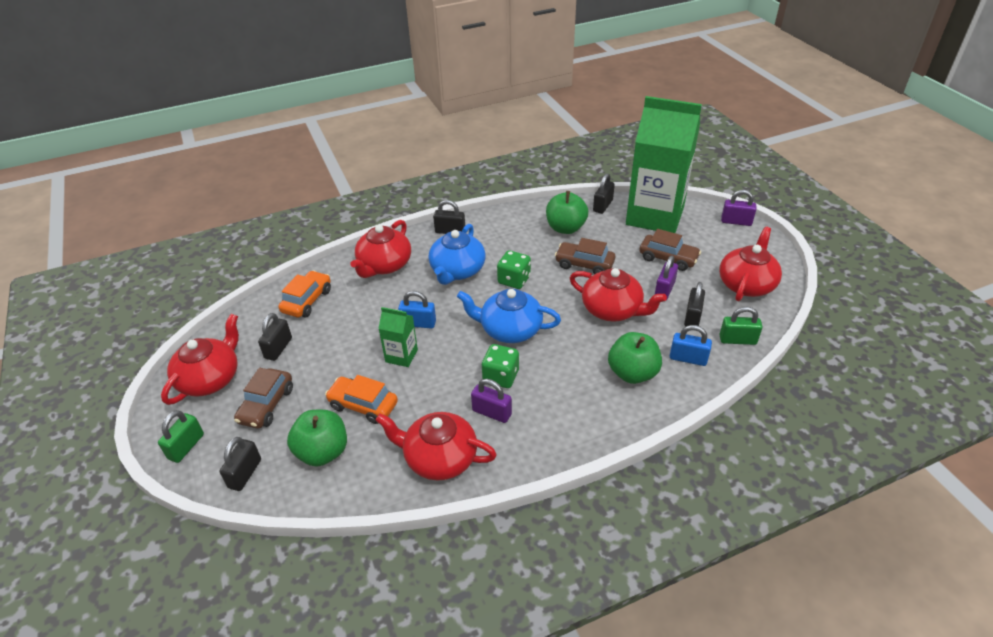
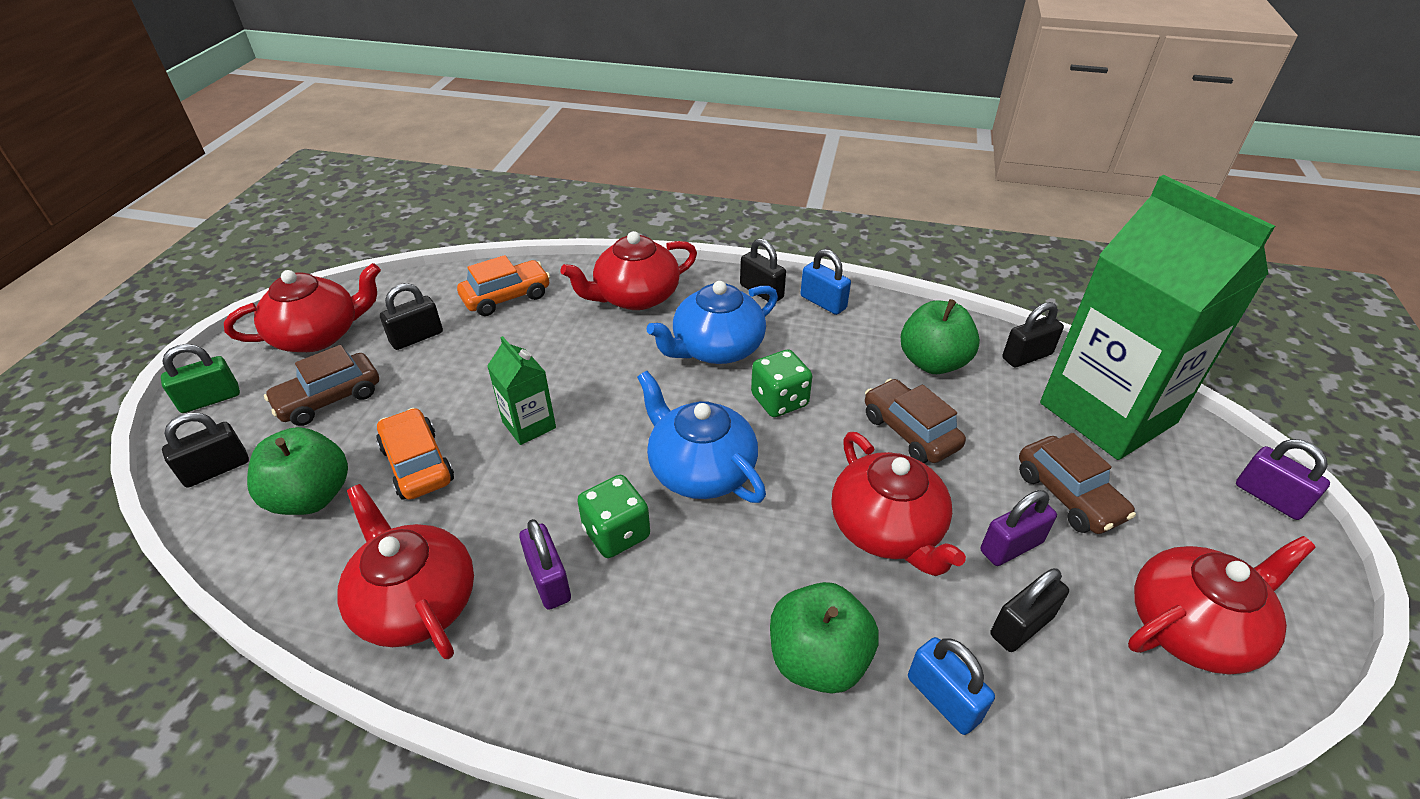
camera: 35 degrees right, 0 degrees up
(418, 323) = (594, 393): blue padlock -> blue padlock (823, 302)
(737, 340) = (1077, 726): green padlock -> none

